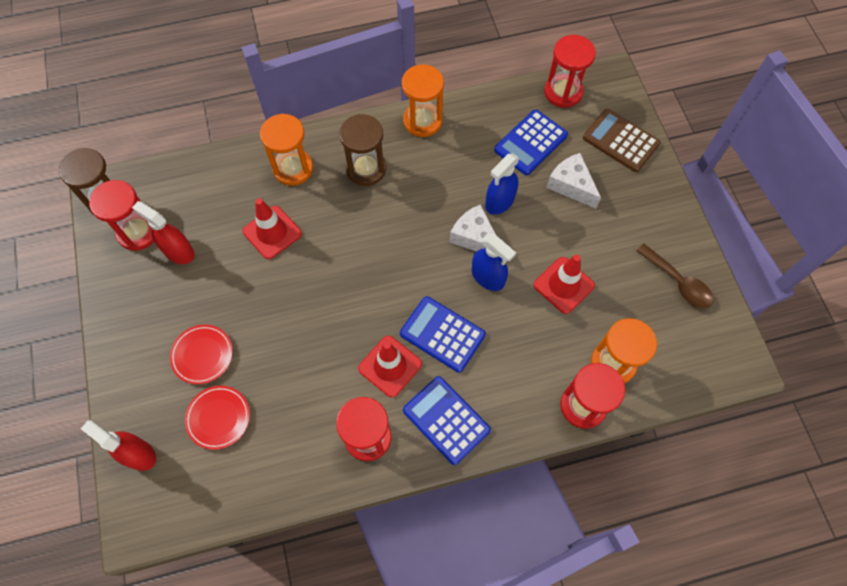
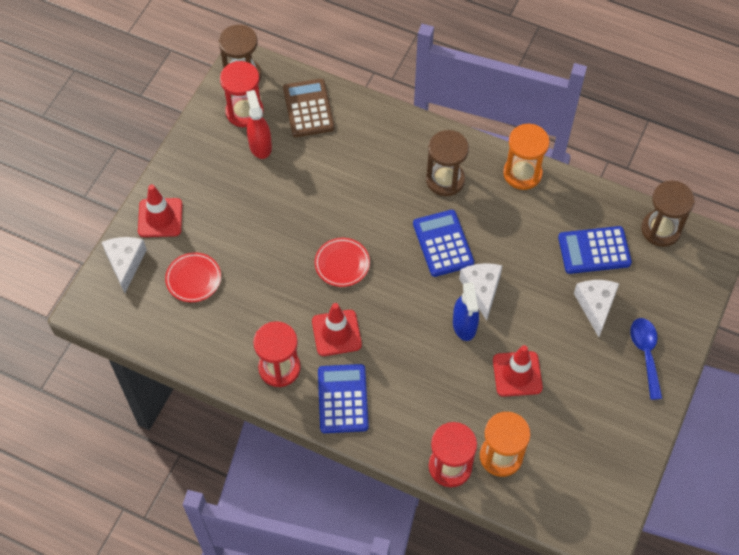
camera: 40 degrees right, 5 degrees down
(138, 454) = (125, 263): red spray bottle -> white cheese
(202, 355) = (217, 229): red plate -> red plate (342, 264)
(272, 232) = (336, 178): red traffic cone -> red traffic cone (160, 218)
(293, 168) = (391, 142): orange hourglass -> none
(442, 334) = (393, 340): blue calculator -> blue calculator (443, 243)
(499, 202) = (525, 277): blue spray bottle -> none
(563, 92) = (660, 229): red hourglass -> brown hourglass
(621, 141) = (672, 301): brown calculator -> brown calculator (308, 108)
(639, 195) = (645, 353): none -> blue spoon
(678, 282) = (611, 440): brown spoon -> none

